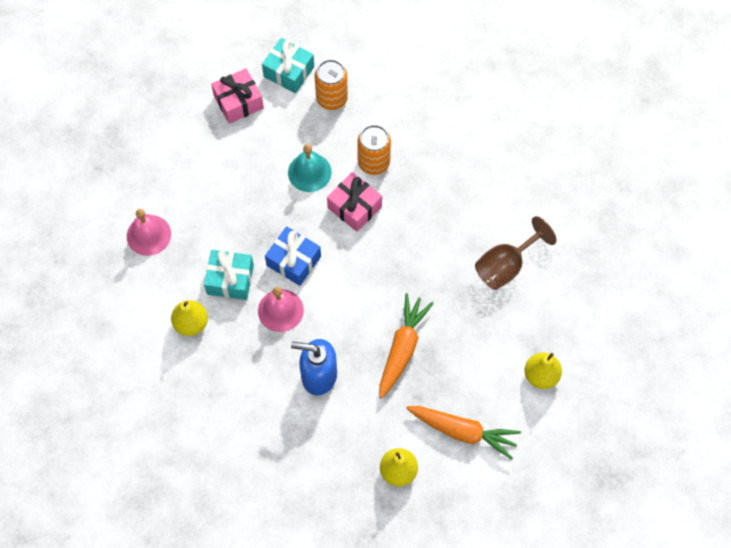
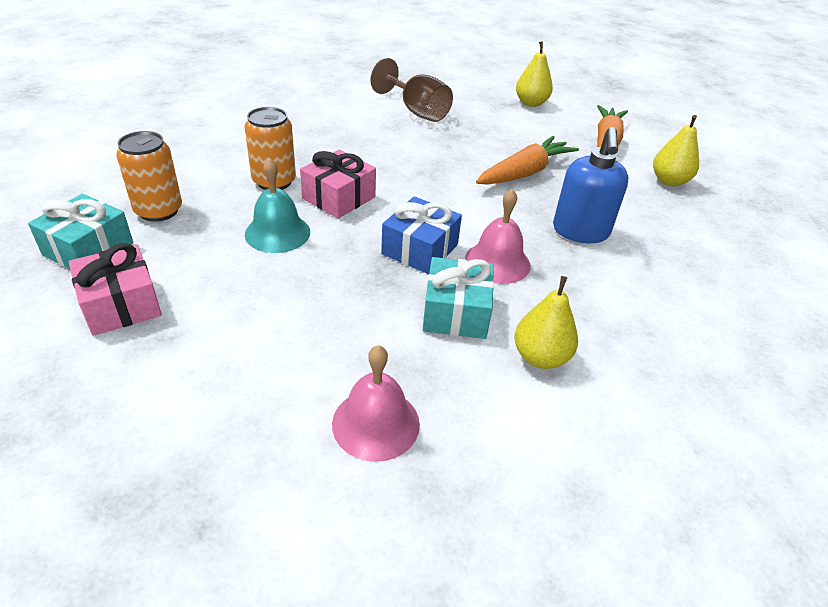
camera: 95 degrees left, 25 degrees down
(402, 348) = (525, 172): orange carrot -> orange carrot turned 120 degrees clockwise

